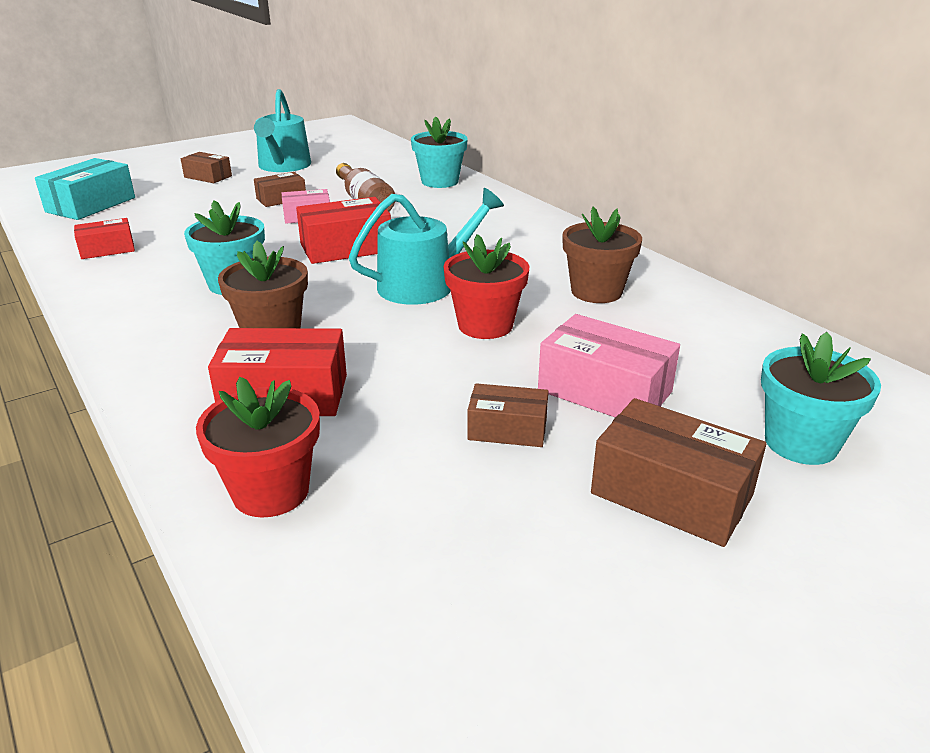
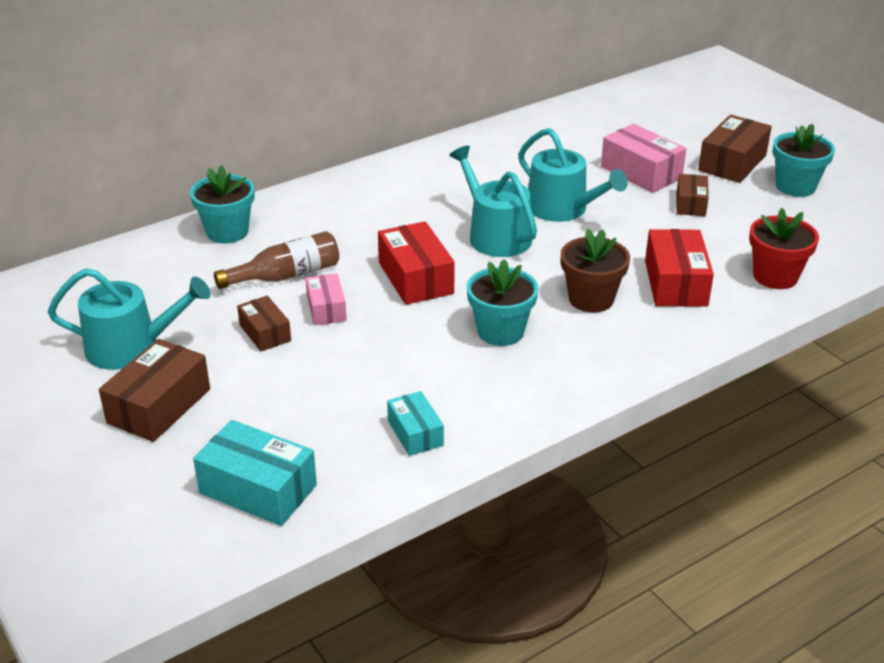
camera: 90 degrees left, 5 degrees up
(107, 249) = (415, 433): red box -> turquoise box
(208, 176) = (159, 406): brown box -> brown box, size x1.65
(485, 325) = (563, 209): red flower pot -> turquoise watering can
(596, 292) = (503, 165): brown flower pot -> none
(604, 391) = (641, 172): pink box -> pink box turned 75 degrees counterclockwise
(800, 443) = (677, 125): turquoise flower pot -> turquoise flower pot (795, 186)

